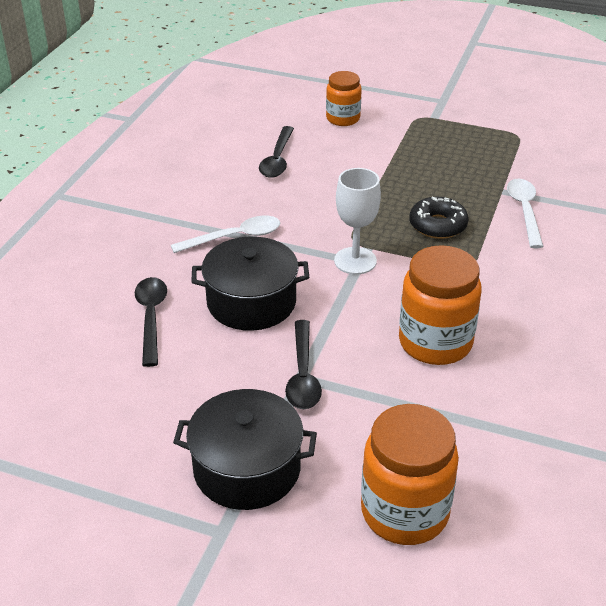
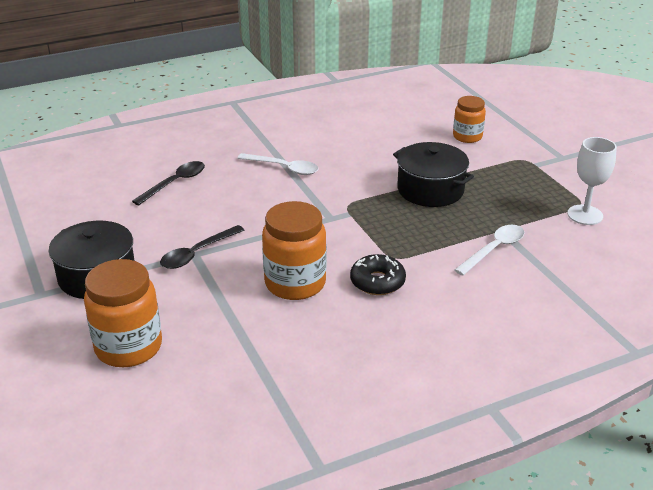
camera: 45 degrees right, 5 degrees down
(251, 302) = (234, 204): black pot -> black pot (430, 190)
(277, 159) = (382, 140): black spoon -> none
(355, 261) = (328, 216): white goblet -> white goblet (585, 215)
(437, 225) = (416, 225): black donut -> black donut (377, 282)

